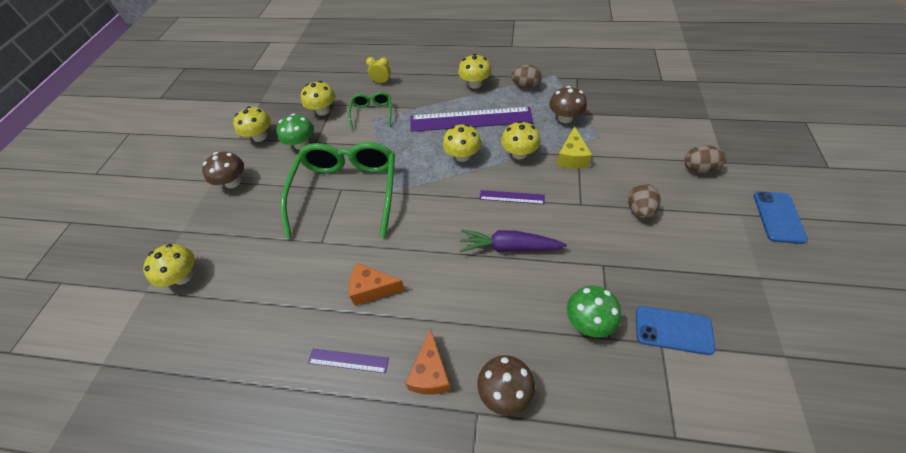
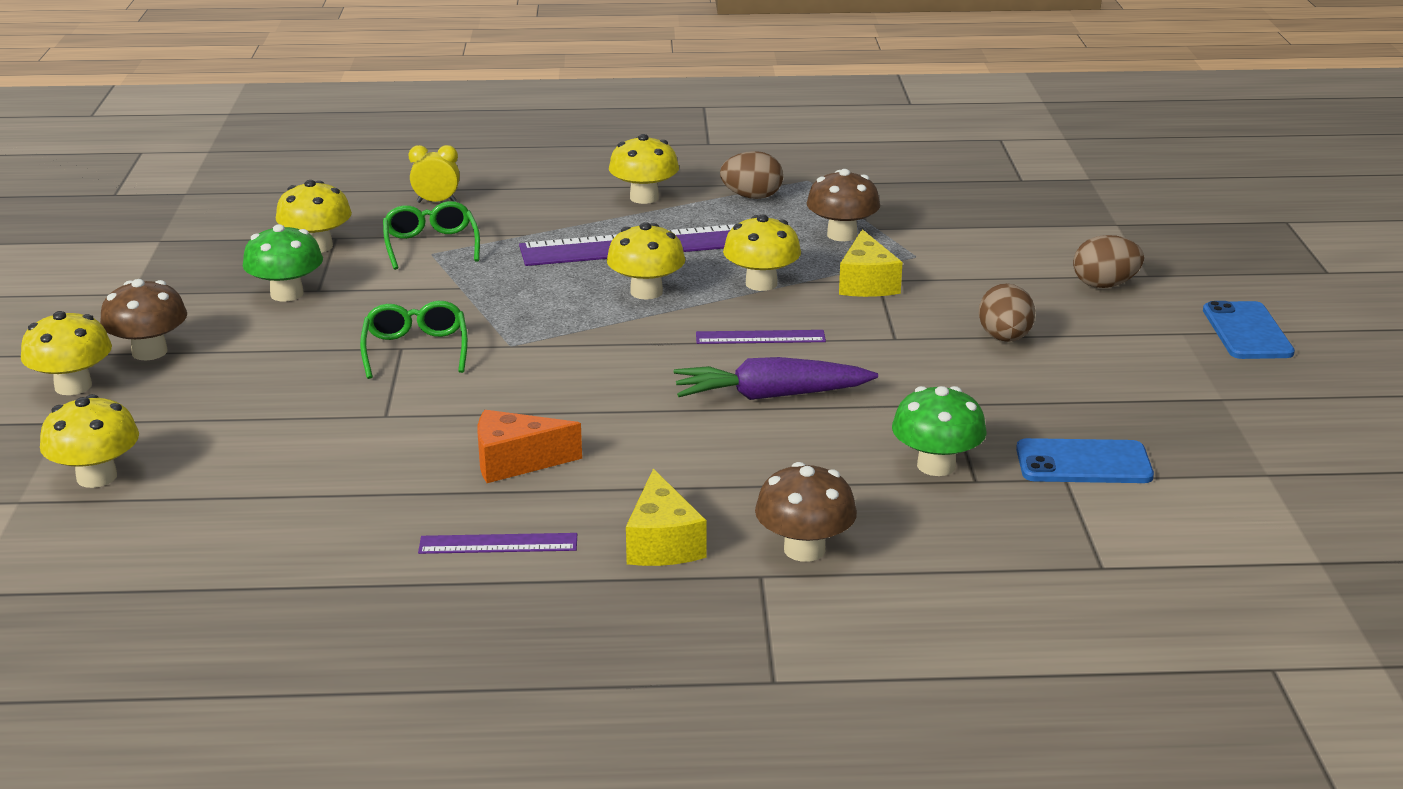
camera: 15 degrees left, 25 degrees down
(260, 136) = (183, 288): yellow mushroom -> yellow mushroom (73, 386)
(347, 191) = (415, 350): green glasses -> green glasses, size x0.47
(430, 373) = (662, 543): orange cheese -> yellow cheese

